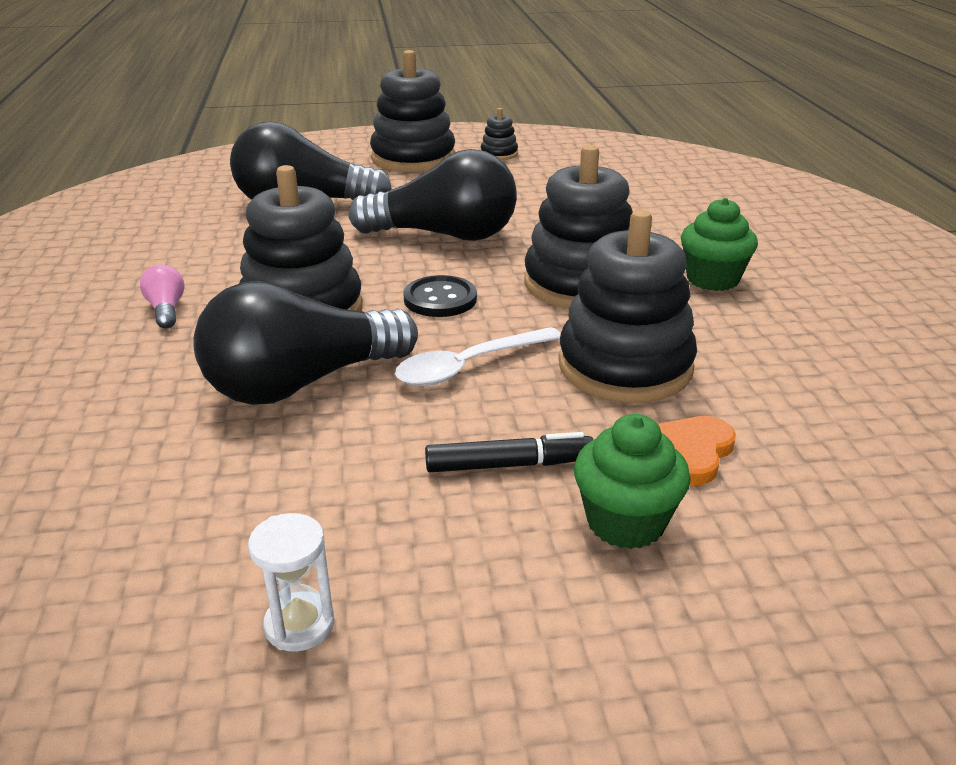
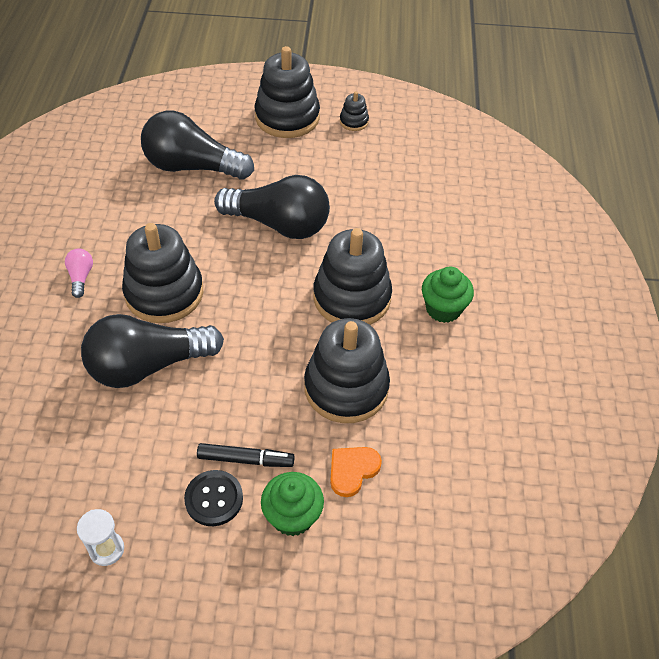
camera: 10 degrees right, 20 degrees up
(440, 299) = (254, 297): black button -> black button (214, 499)
(468, 366) = (250, 369): white spoon -> none

